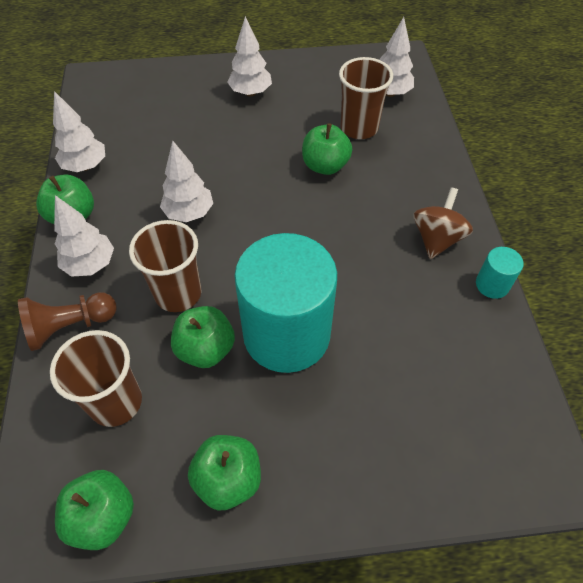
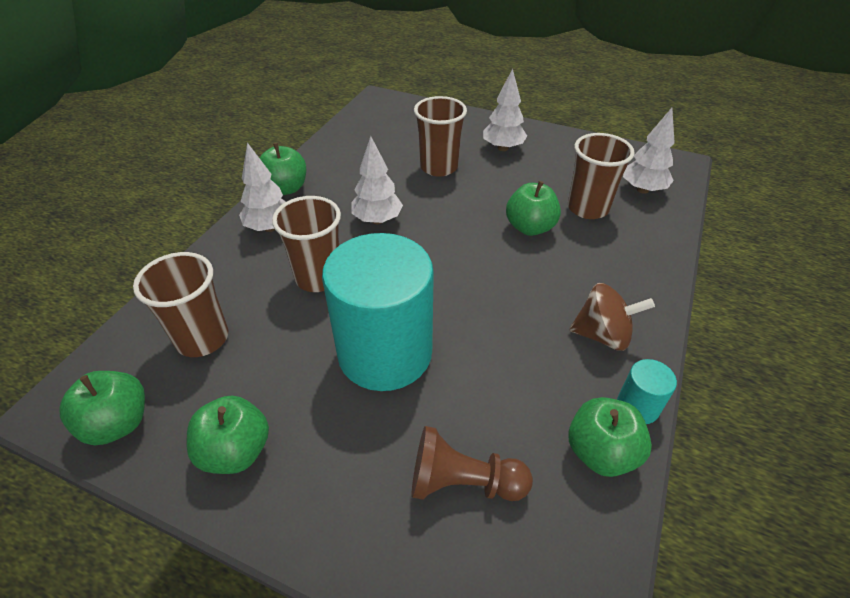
camera: 30 degrees right, 10 degrees down
(70, 326) = (218, 265): brown pawn -> brown pawn (463, 482)
(85, 166) = (324, 157): white tree -> none
(206, 135) = (439, 167): none -> brown cup
(206, 349) = (305, 331): green apple -> green apple (601, 452)
(437, 239) = (602, 335): brown spinning top -> brown spinning top turned 45 degrees clockwise

